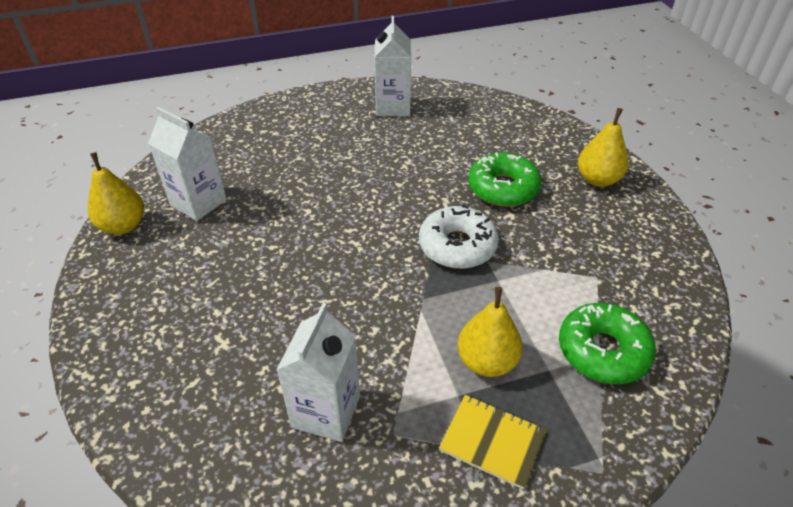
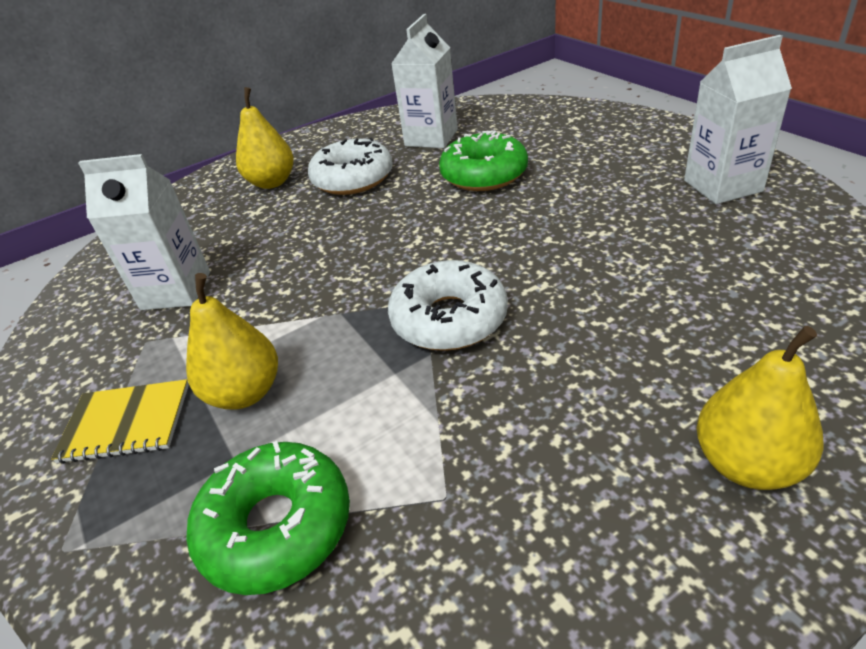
camera: 80 degrees right, 5 degrees down
(123, 226) = (382, 120): yellow pear -> yellow pear (272, 182)
(225, 264) = (353, 178): none -> white donut
(492, 441) = (126, 423): yellow notebook -> yellow notebook turned 75 degrees clockwise
(503, 188) = (612, 335): green donut -> green donut (484, 174)

